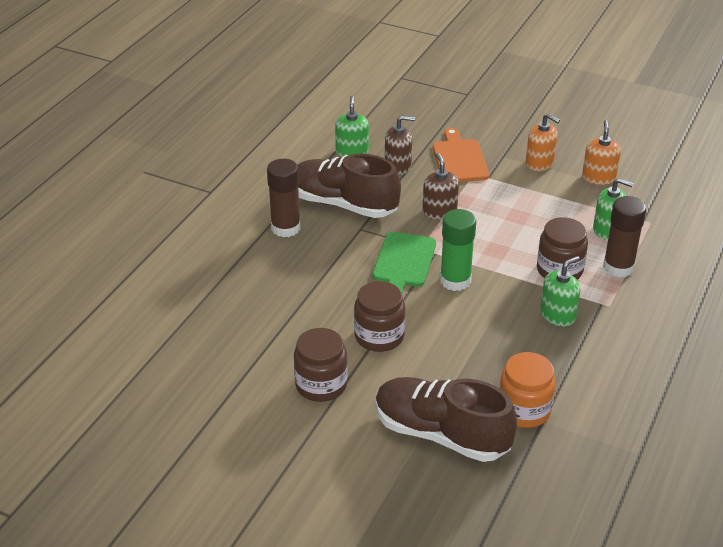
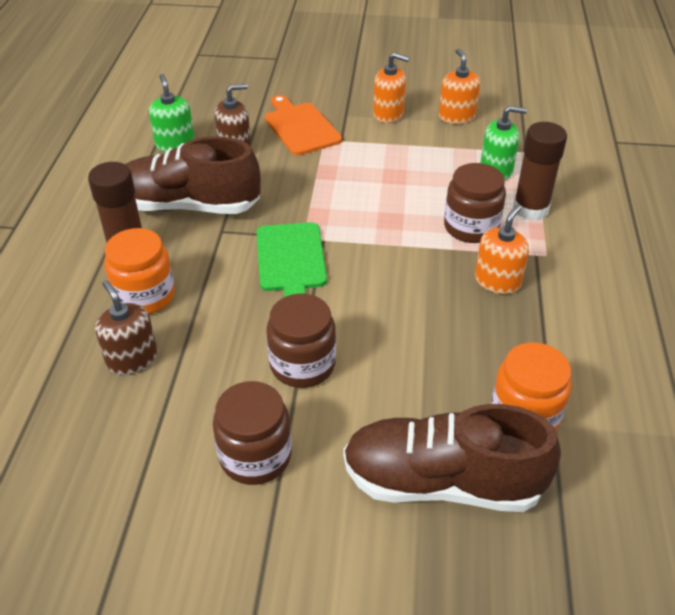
camera: 20 degrees left, 5 degrees up
(286, 263) = (145, 296): none -> orange jar
(439, 211) = (305, 190): brown soap dispenser -> brown soap dispenser (132, 359)
(455, 280) = (361, 268): green glue stick -> none
(557, 315) = (497, 281): green soap dispenser -> orange soap dispenser

